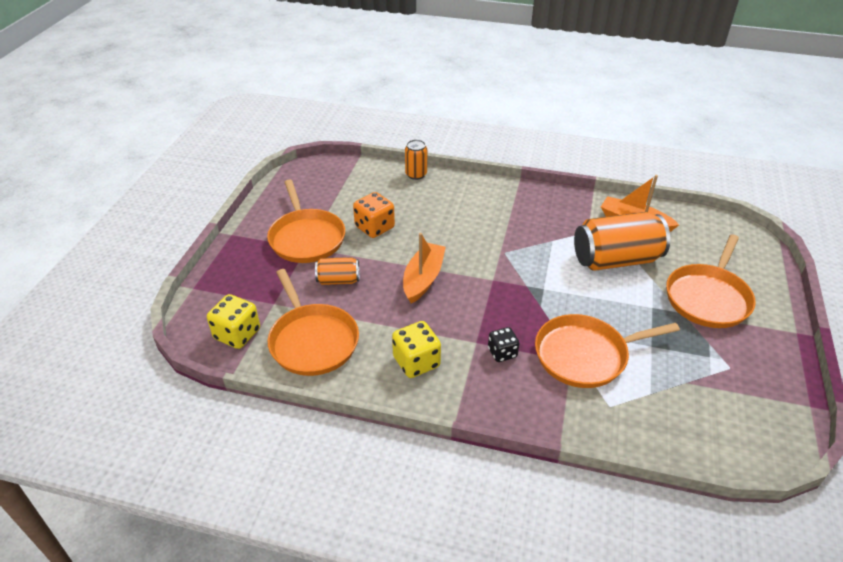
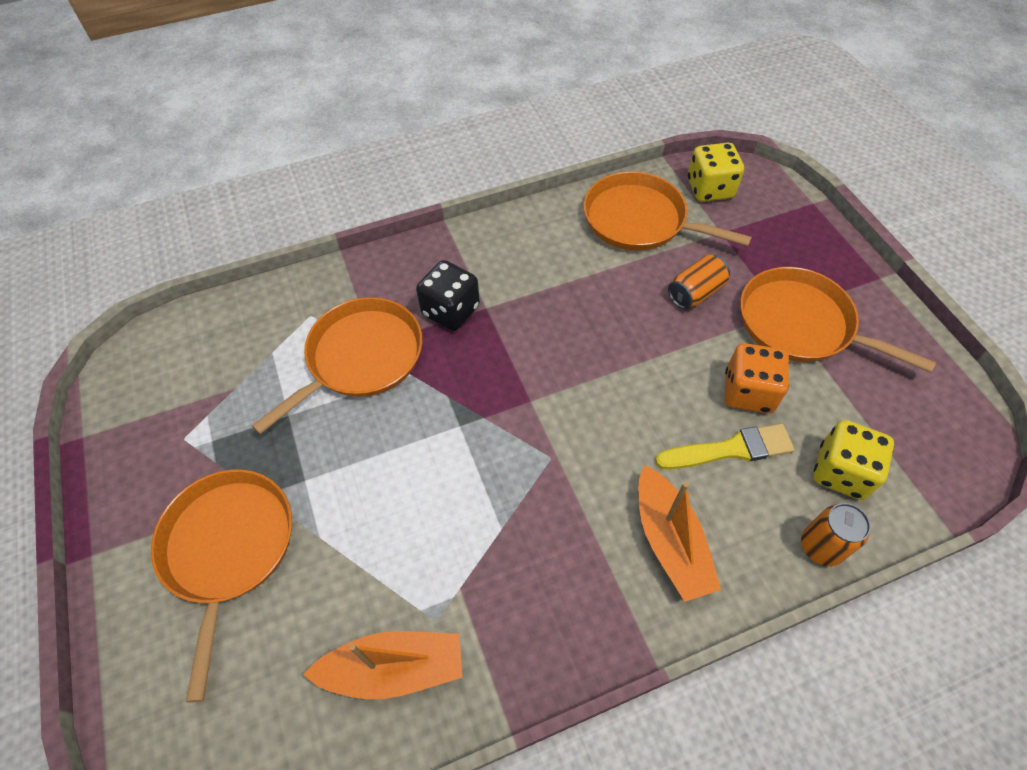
camera: 145 degrees right, 15 degrees up
(413, 214) = (730, 449): none -> yellow brush
(416, 362) = (526, 255): yellow dice -> yellow dice (841, 472)
(423, 278) = (610, 351): orange boat -> orange boat (670, 541)
(502, 353) = (450, 311): black dice -> black dice, size x1.55
(616, 260) = (388, 546): orange can -> none

